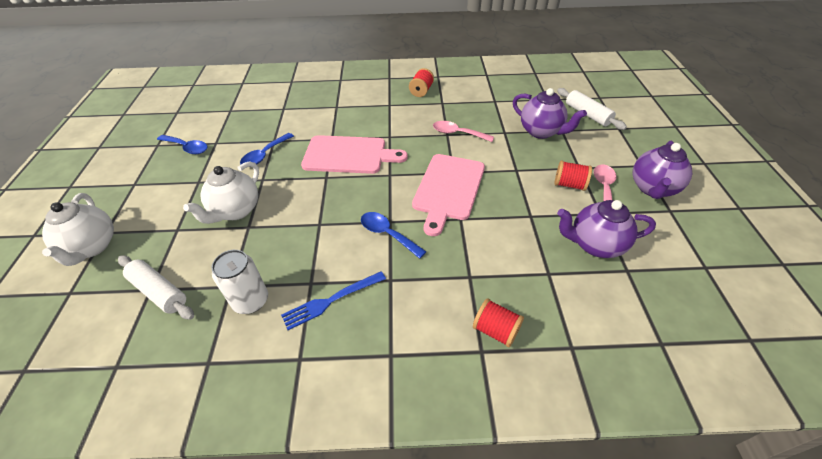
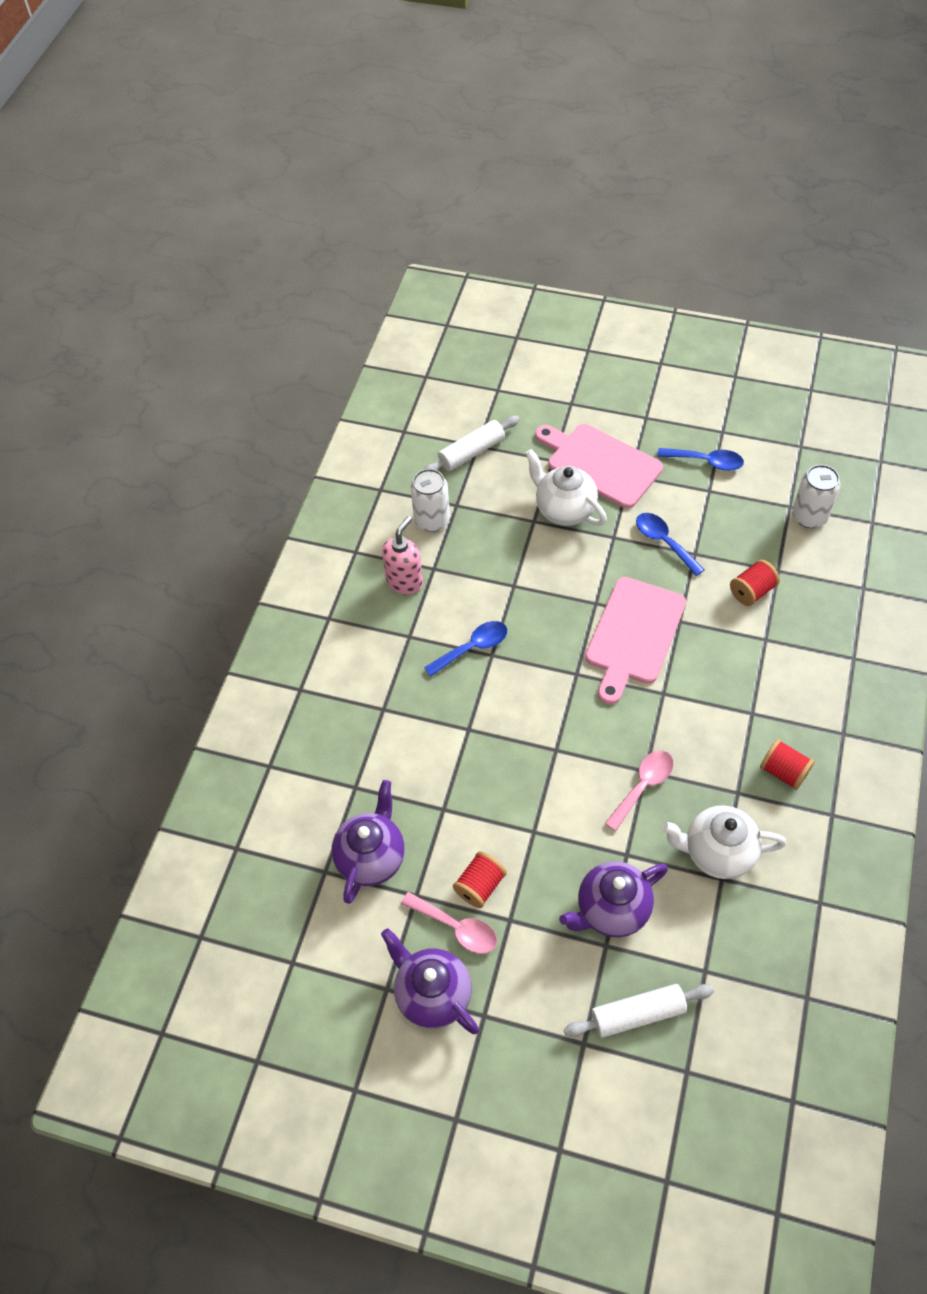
camera: 110 degrees right, 10 degrees up
(92, 247) = (552, 396): white teapot -> white teapot (717, 853)
(187, 148) = (706, 461): blue spoon -> blue spoon turned 120 degrees counterclockwise
(238, 102) = (809, 516): none -> white can
(330, 301) = (405, 582): blue fork -> pink soap dispenser
(448, 189) = (524, 732): pink cutting board -> pink cutting board (600, 464)
(495, 330) = (314, 709): red spool -> red spool (752, 591)

